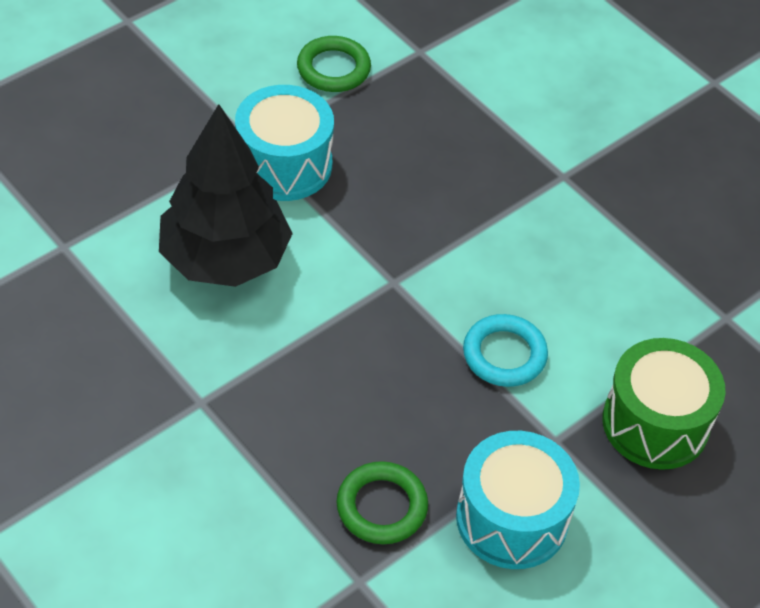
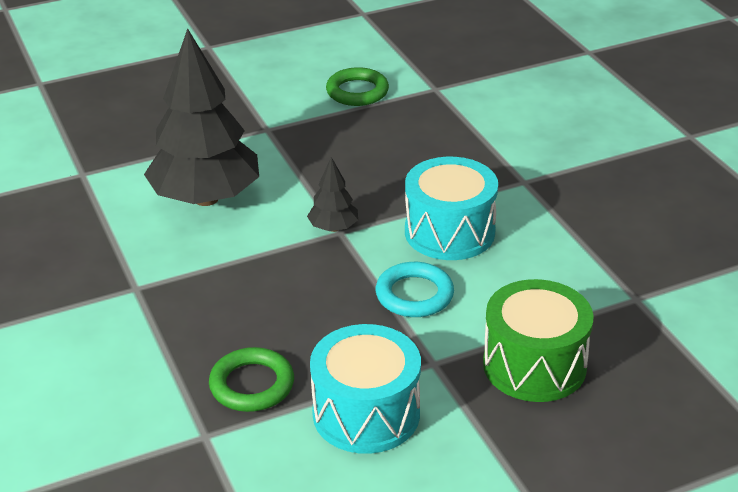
camera: 20 degrees right, 15 degrees down
(284, 164) = (286, 145): turquoise drum -> turquoise drum (449, 232)
(384, 277) = (333, 228): none -> black tree

